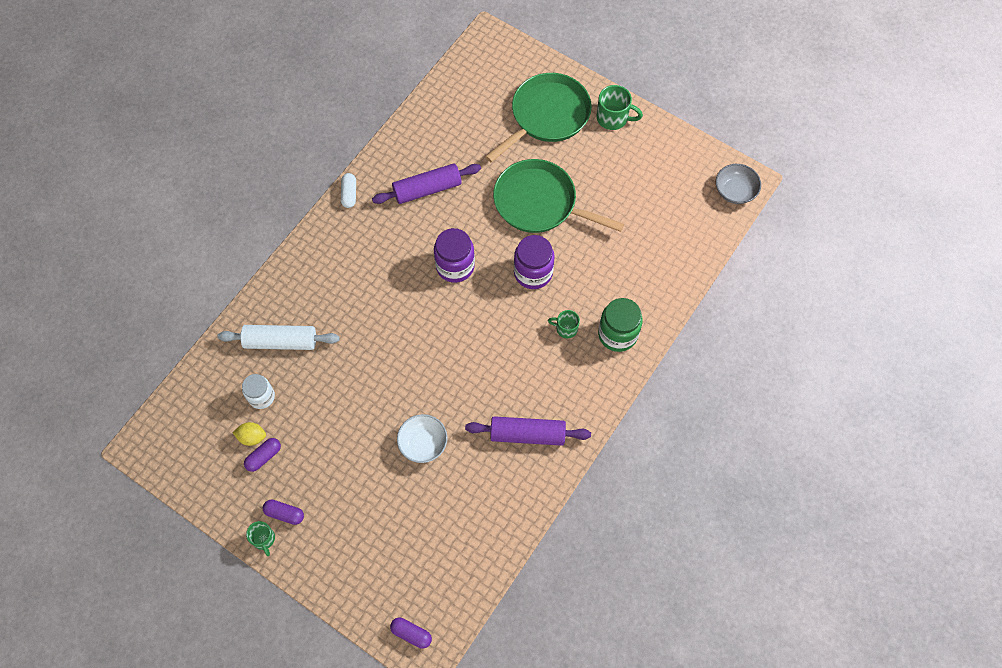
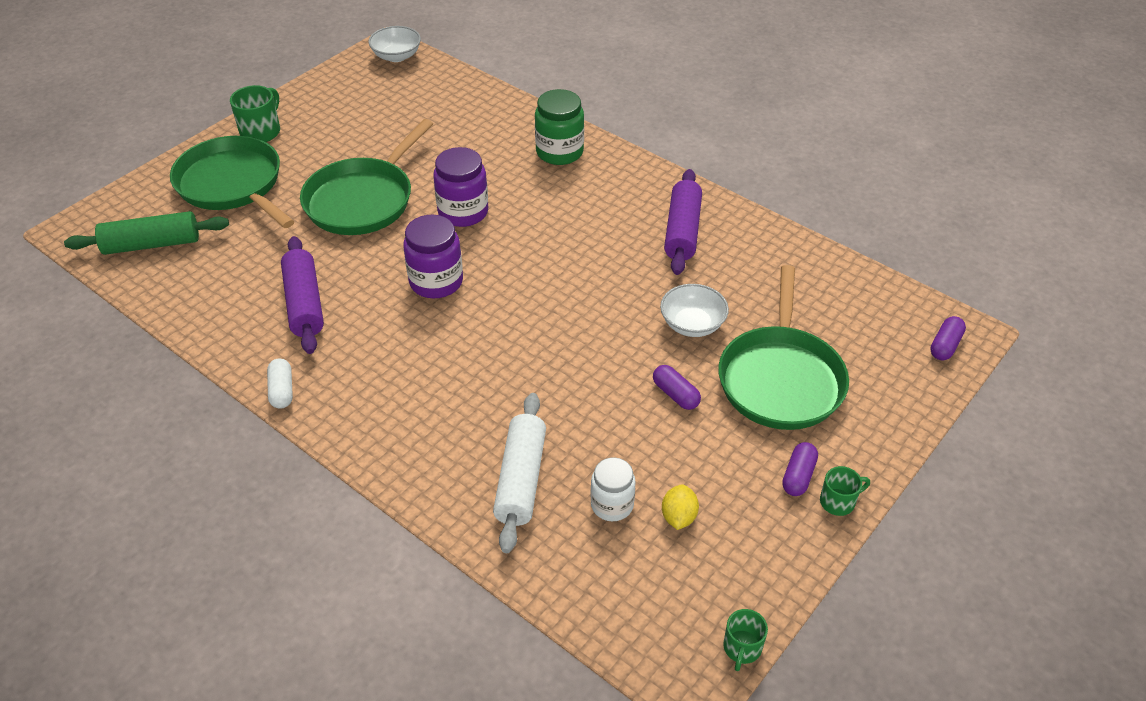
camera: 85 degrees left, 20 degrees down
(264, 457) = (710, 501): purple capsule -> purple capsule (675, 394)
(349, 194) = (282, 390): white capsule -> white capsule turned 75 degrees clockwise
(371, 506) = (781, 379): none -> green pan
(478, 85) = (152, 244): none -> green rolling pin
(566, 328) = (545, 191): green mug -> green mug (742, 648)
(735, 191) = (396, 56): grey bowl -> white bowl

